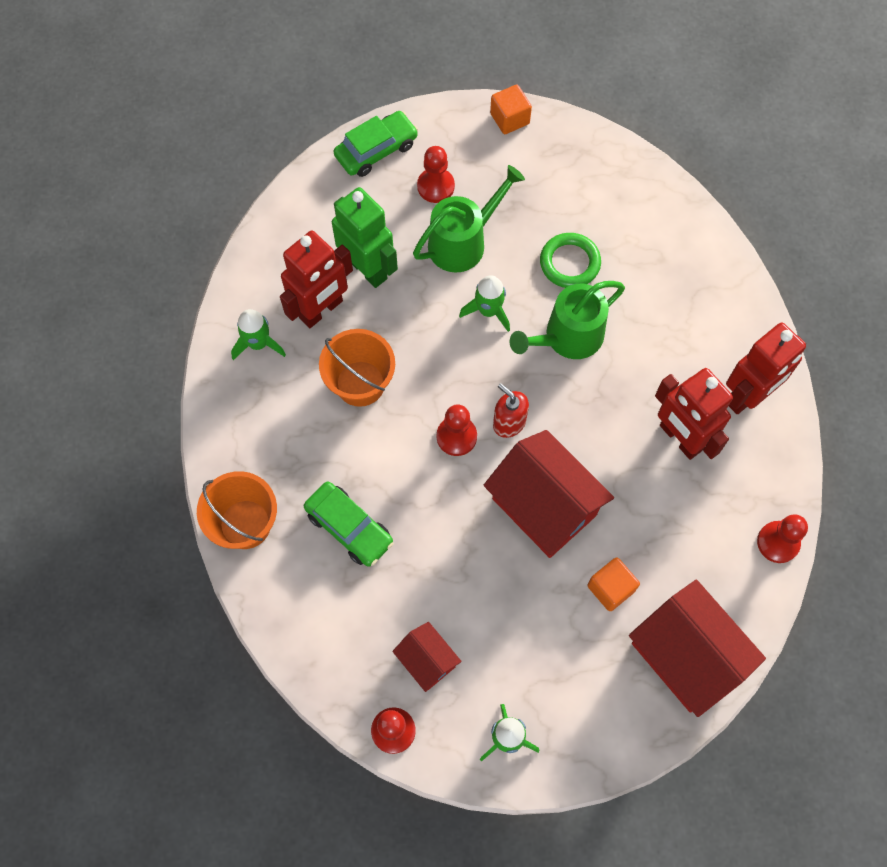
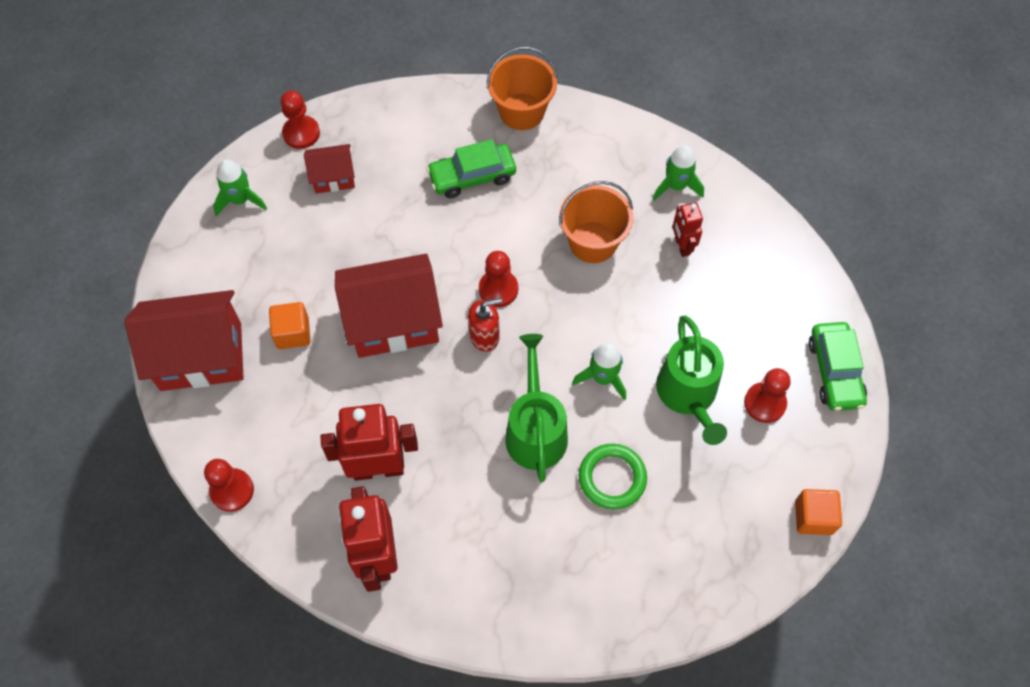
camera: 120 degrees right, 5 degrees down
(321, 310) = (682, 246): red robot -> red robot, size x0.54
(367, 268) = (704, 301): green robot -> none

